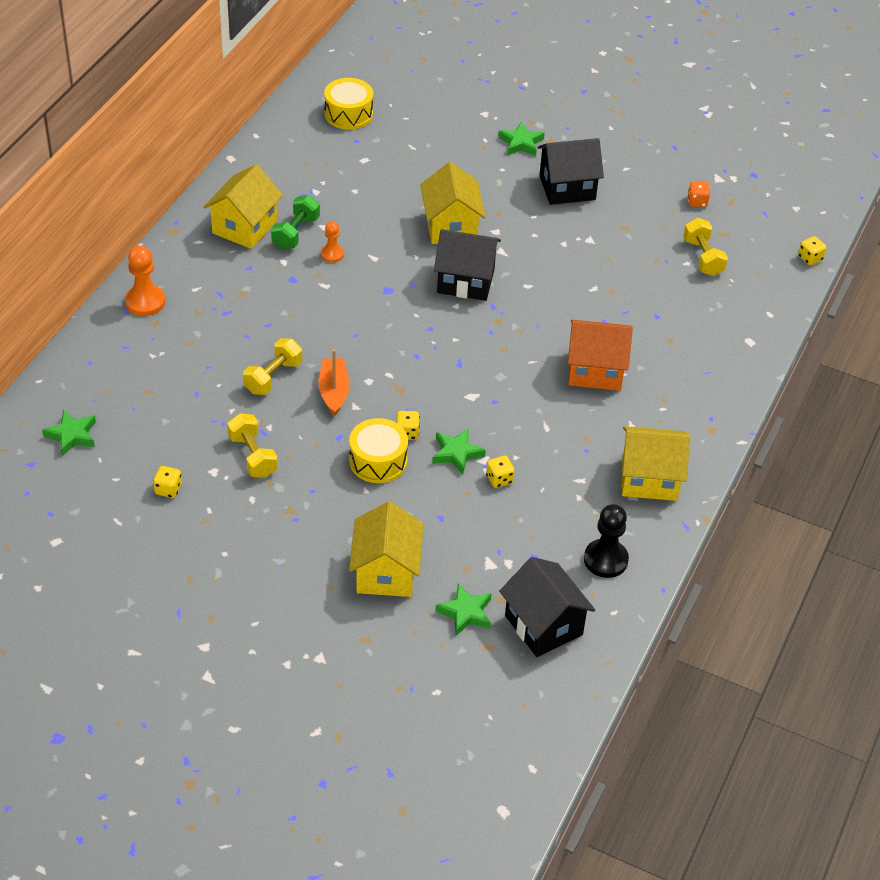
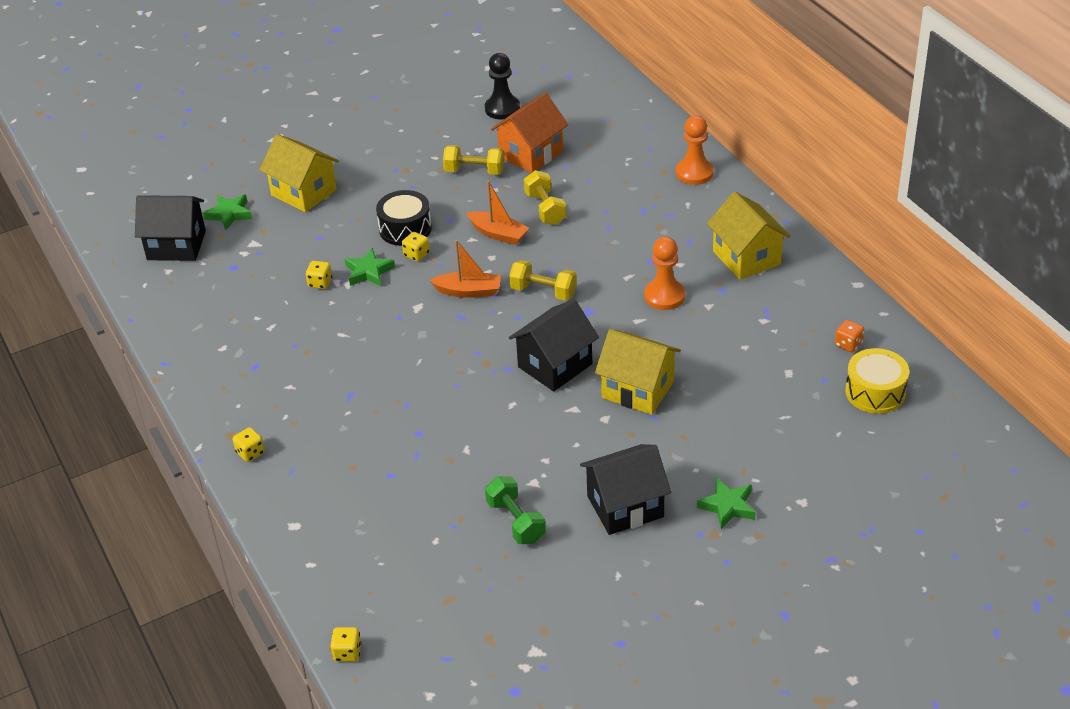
camera: 130 degrees right, 5 degrees down
(72, 435) = (579, 99): green star -> none
(168, 489) = (483, 124): yellow dice -> yellow dice (250, 453)
(296, 233) = (712, 285): green dumbbell -> green dumbbell (515, 521)
(332, 254) = (664, 296): orange pawn -> orange pawn, size x1.66
(378, 461) = (405, 229): yellow drum -> black drum
(425, 373) = (468, 291): none -> orange boat
(567, 188) = (625, 506): black house -> black house turned 45 degrees clockwise
(595, 370) = (369, 396): orange house -> orange house (531, 154)
(605, 560) = (188, 303): black pawn -> black pawn (502, 109)
(649, 479) = (228, 367): yellow house -> none
(697, 202) = (514, 606): orange dice -> orange dice (848, 344)
(703, 257) = (431, 559): yellow dumbbell -> yellow dumbbell (543, 292)

